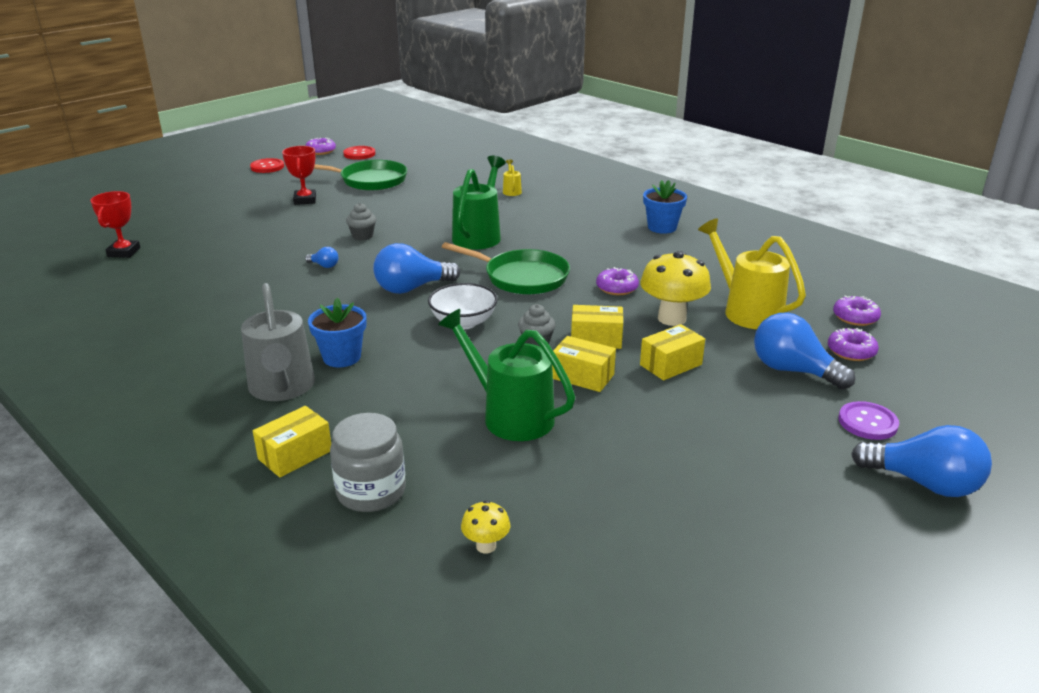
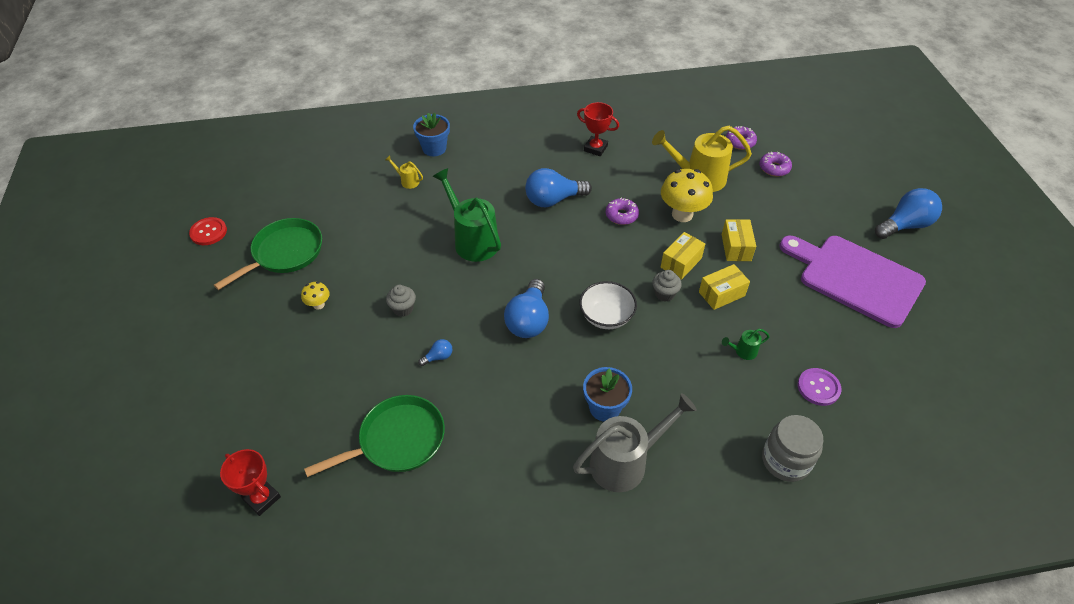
camera: 55 degrees left, 20 degrees up
(267, 167) = (159, 311): red button -> none
(282, 389) = (626, 462): grey watering can -> grey watering can turned 45 degrees counterclockwise
(295, 455) = (719, 486): yellow box -> none
(305, 200) = (280, 315): red trophy -> red trophy (595, 148)
(321, 151) = (165, 255): purple donut -> none
(486, 546) = (867, 428): yellow mushroom -> yellow mushroom (318, 305)
(509, 415) = (742, 351): green watering can -> green watering can, size x0.44
(522, 277) = (564, 253): green pan -> green pan (397, 440)
(662, 227) = (552, 144): blue flower pot -> blue flower pot (434, 148)
(748, 466) = (855, 278): none -> purple cutting board
(793, 370) = (777, 203): blue light bulb -> blue light bulb (553, 200)
(867, 422) = (844, 209): purple button -> purple button (818, 387)

